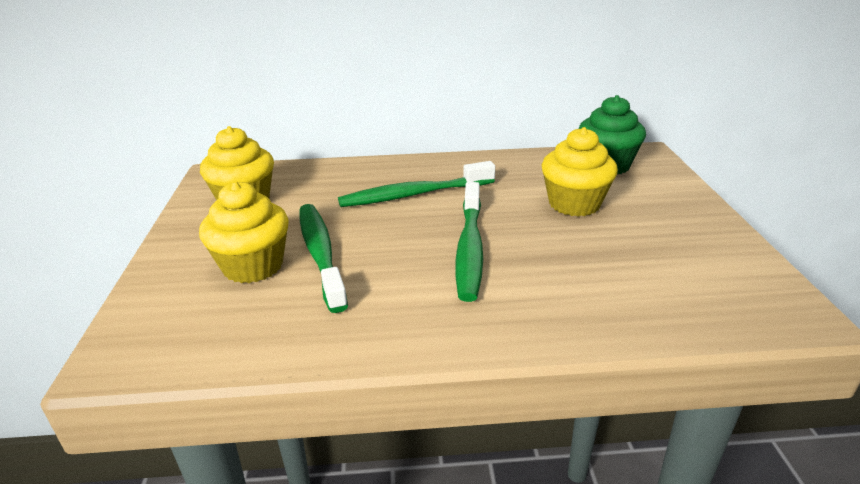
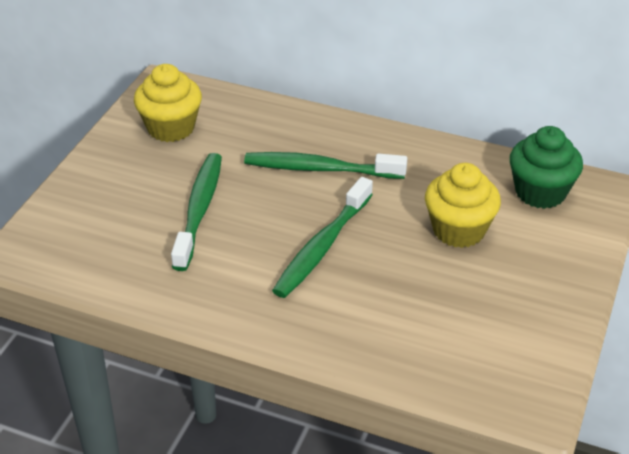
camera: 25 degrees right, 10 degrees up
(253, 266) = (142, 204): yellow cupcake -> none

